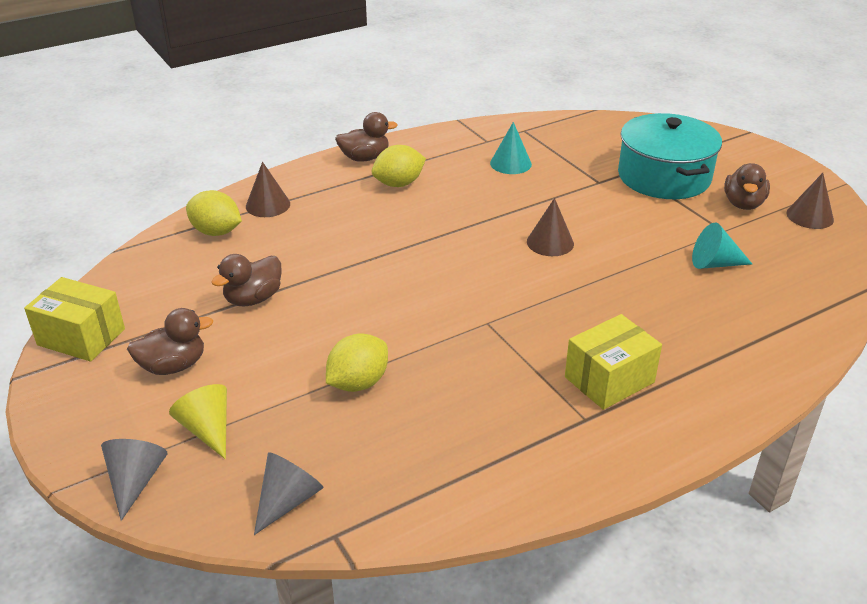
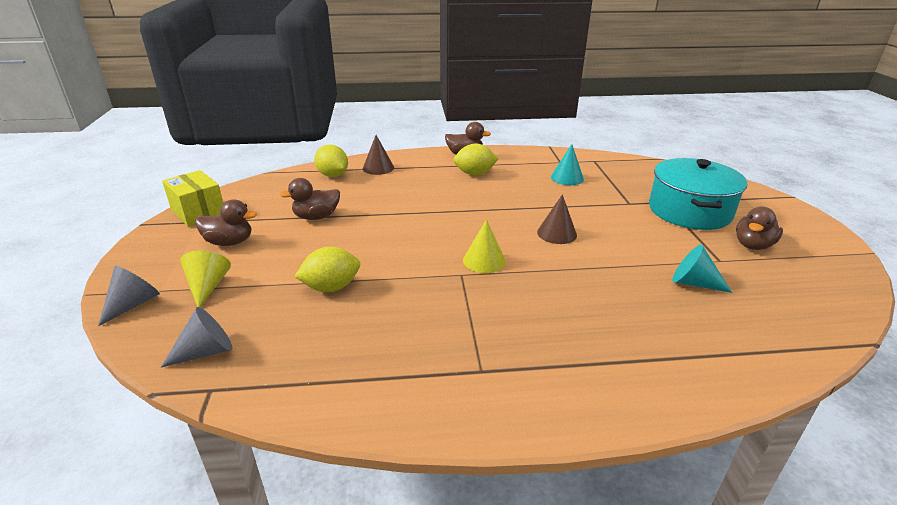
camera: 25 degrees right, 5 degrees down
(499, 299) = (484, 260): none -> yellow cone
(609, 380) = (527, 346): yellow box -> none
(809, 216) = (817, 269): brown cone -> none

